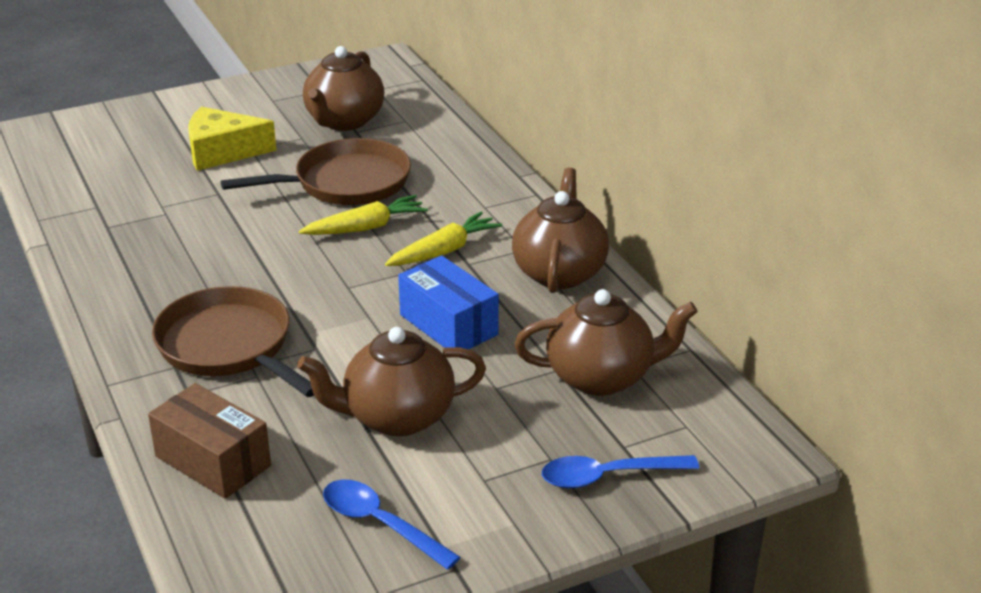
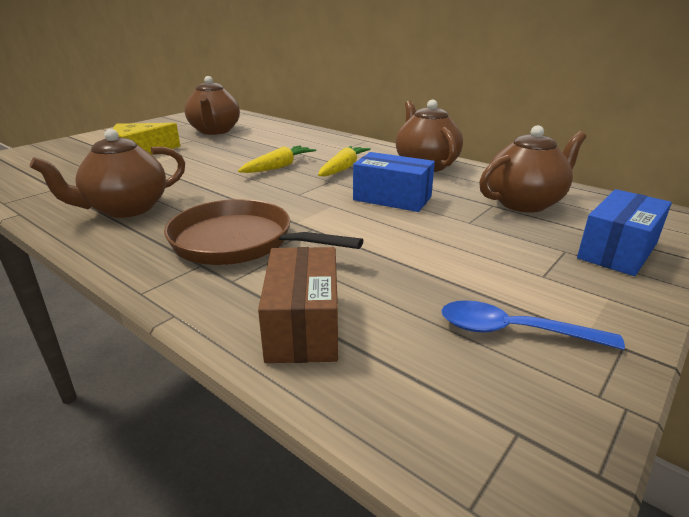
camera: 25 degrees left, 5 degrees down
(213, 461) = (303, 326): brown box -> brown box turned 75 degrees clockwise
(345, 183) = (243, 152): brown pan -> none
(396, 417) = (425, 254): brown teapot -> brown teapot (126, 209)
(608, 476) = (617, 251): blue spoon -> blue box

